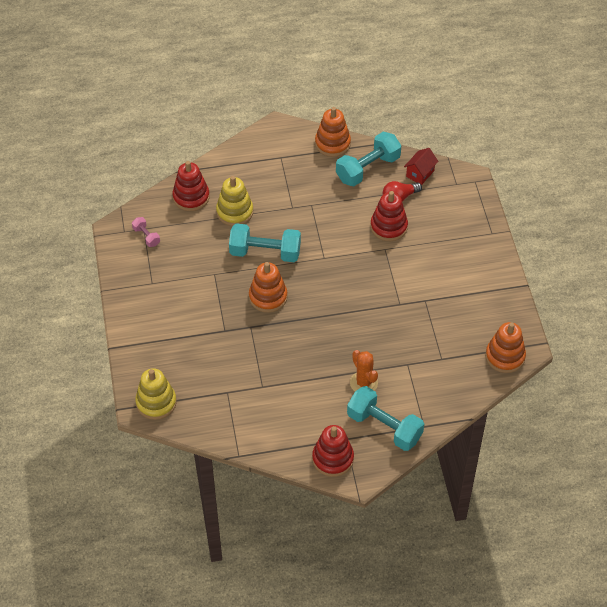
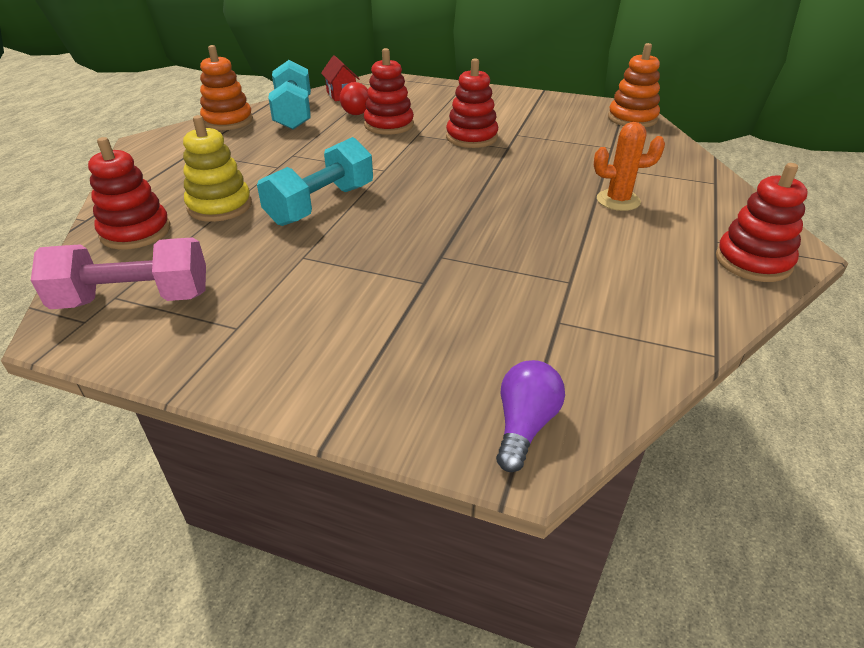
camera: 60 degrees left, 15 degrees down
(146, 236) = (134, 299): pink dumbbell -> pink dumbbell, size x2.08
(156, 402) = (524, 425): yellow stacking toy -> purple light bulb
(268, 297) = (401, 225): orange stacking toy -> none
(384, 427) = (705, 207): turquoise dumbbell -> none
(401, 279) = (471, 137): none -> red stacking toy

